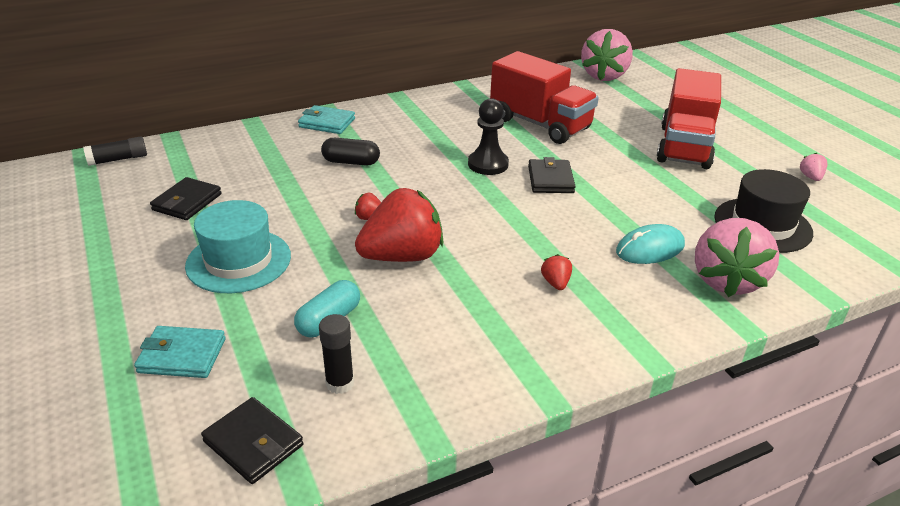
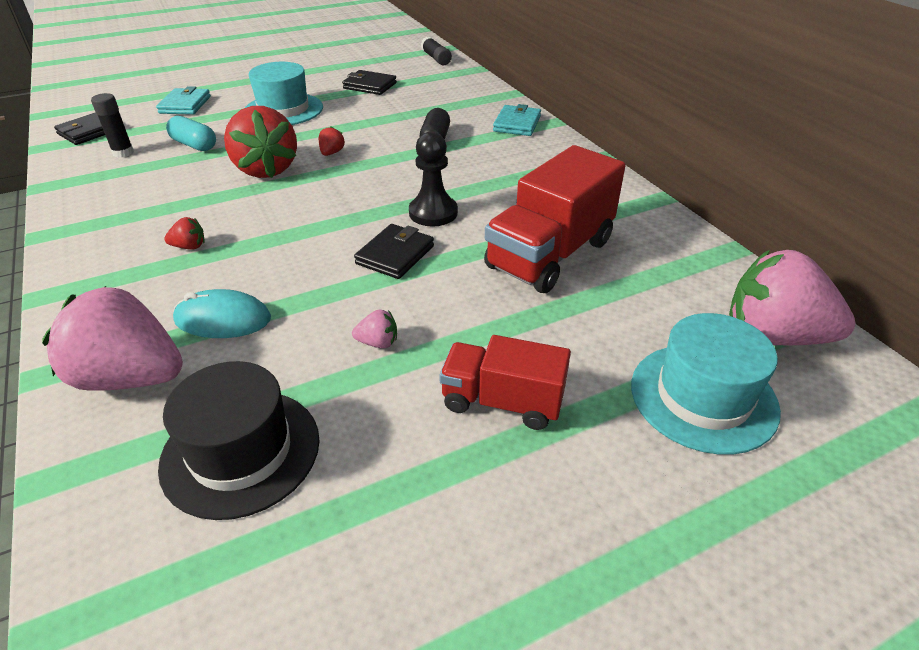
camera: 90 degrees right, 5 degrees up
(550, 179) = (395, 255): black wallet -> black wallet turned 60 degrees counterclockwise
(650, 249) = (223, 319): turquoise mouse -> turquoise mouse turned 60 degrees counterclockwise
(657, 98) = (703, 397): none -> turquoise hat
(684, 147) = (502, 402): red truck -> red truck, size x0.62
(810, 177) = (388, 587): pink strawberry -> pink strawberry (378, 343)

